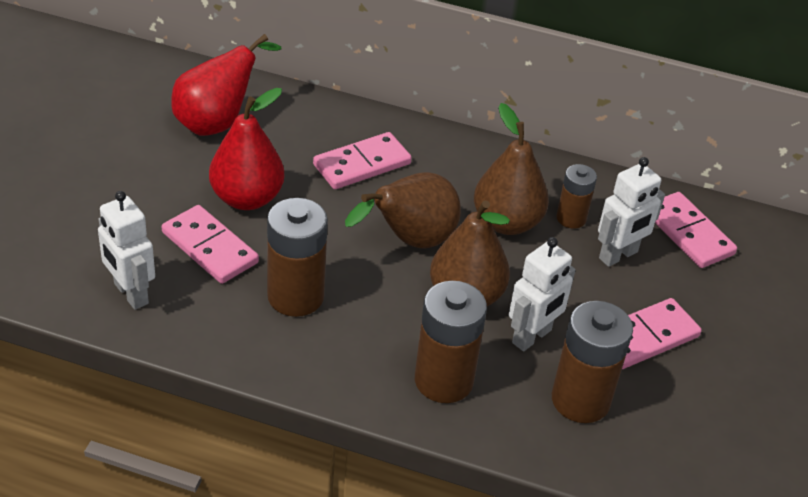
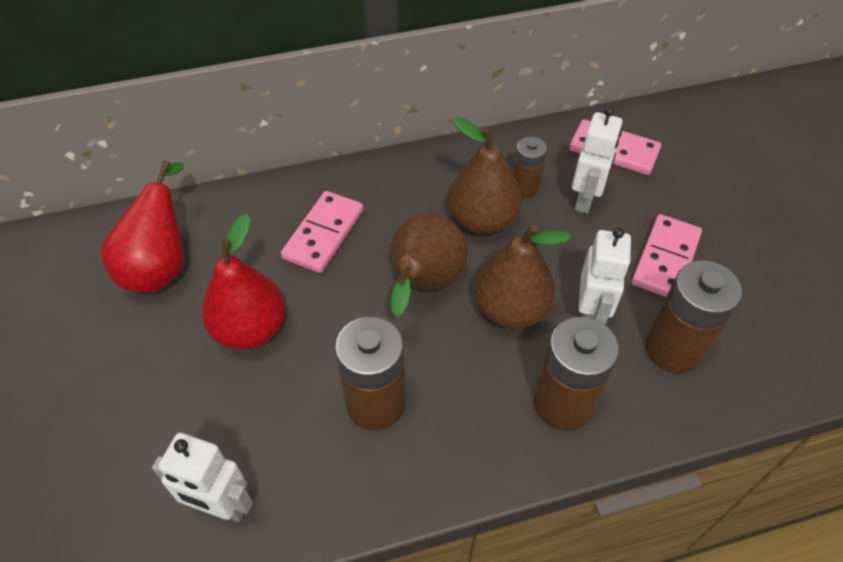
camera: 30 degrees left, 10 degrees up
(210, 247) = (258, 403): pink domino -> none

